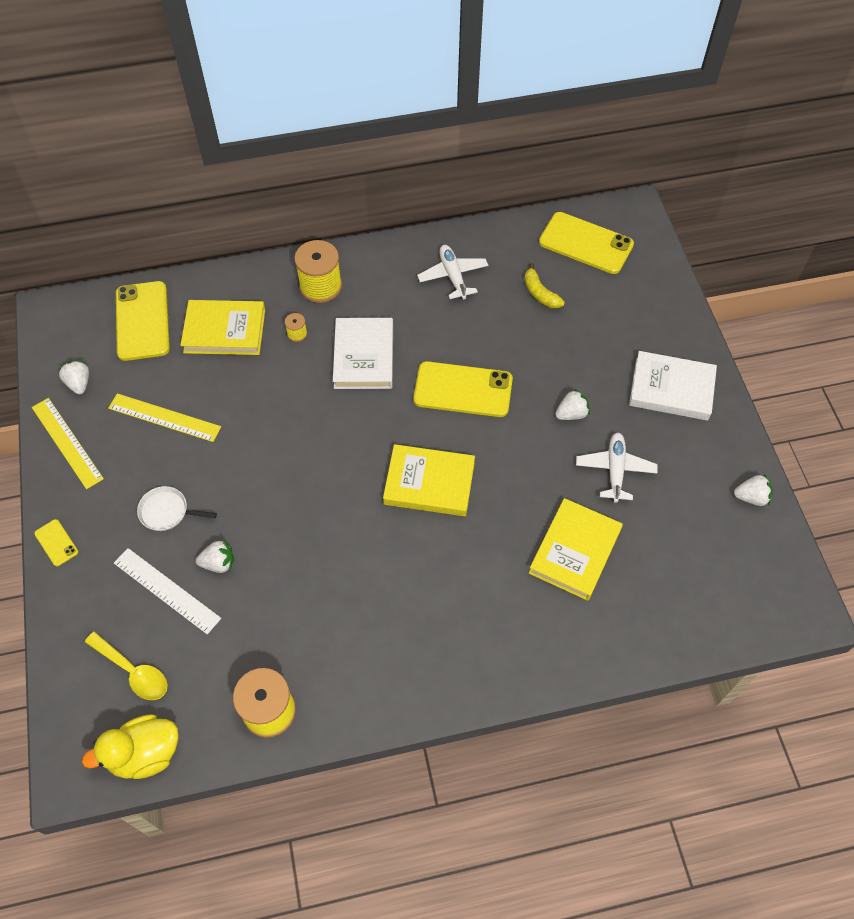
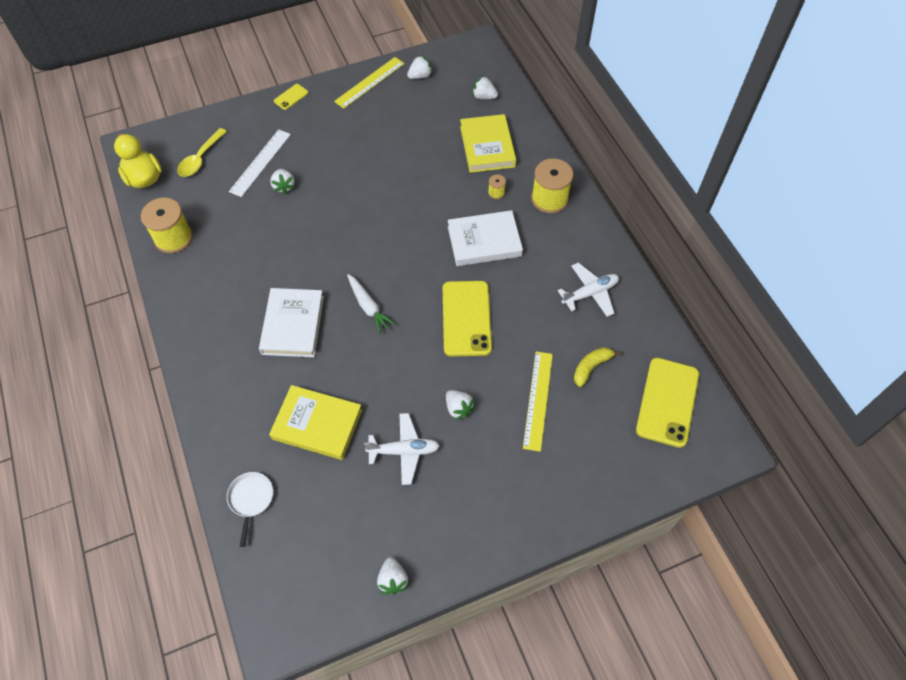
camera: 80 degrees right, 0 degrees up
(142, 321) = (484, 97): yellow phone -> white strawberry
(164, 418) = (400, 129): yellow ruler -> yellow ruler (537, 400)
(167, 511) = (322, 148): white pan -> white pan (251, 499)
(429, 483) = (368, 307): yellow book -> white carrot
(671, 389) = (505, 496): white book -> white book (293, 325)

